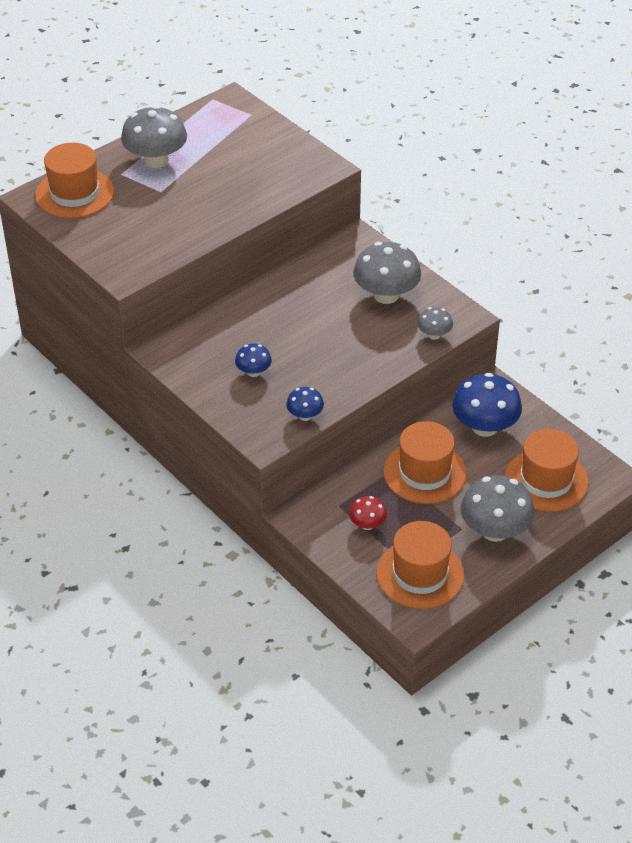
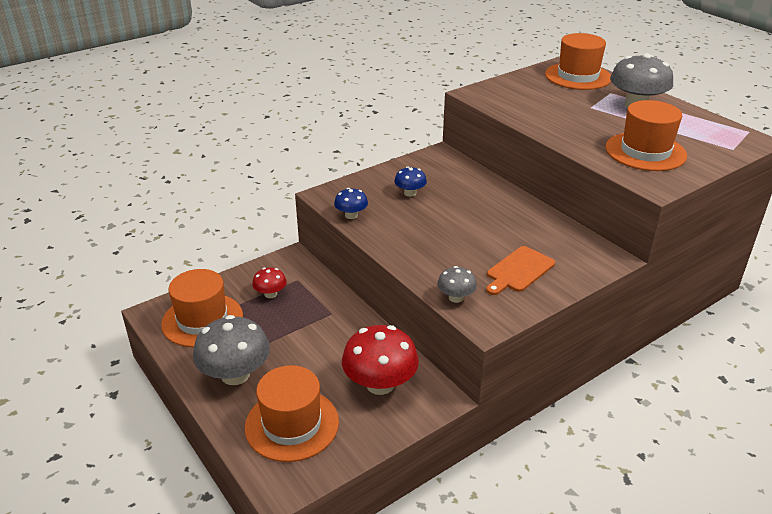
camera: 95 degrees right, 10 degrees down
(386, 295) = (518, 270): grey mushroom -> orange cutting board
(424, 472) = (324, 334): orange hat -> orange hat (645, 152)
(484, 427) = (380, 384): blue mushroom -> red mushroom

